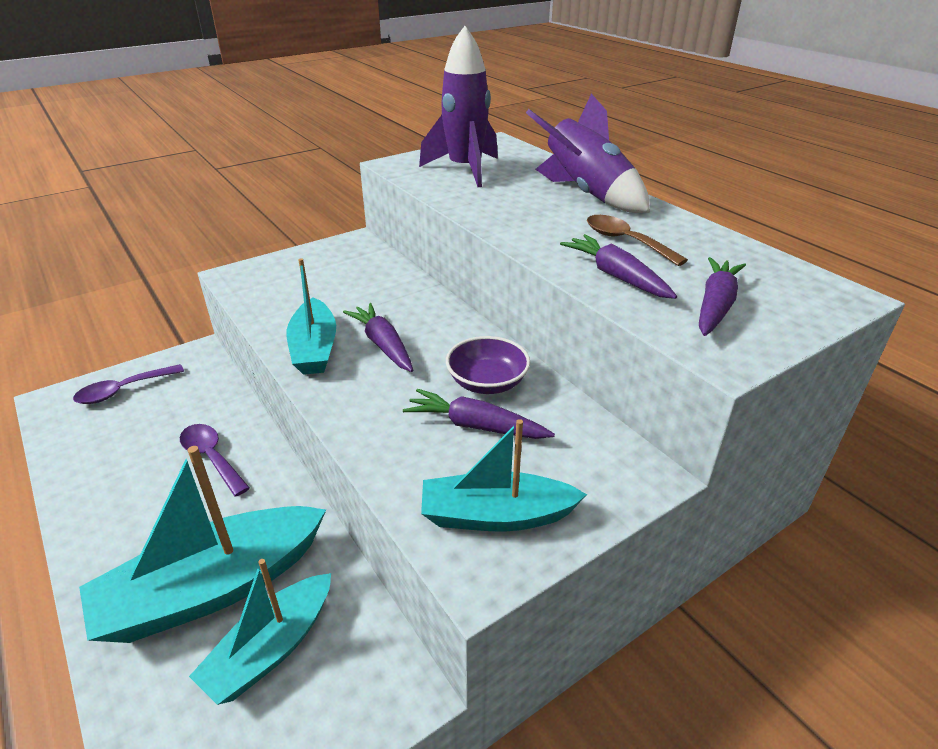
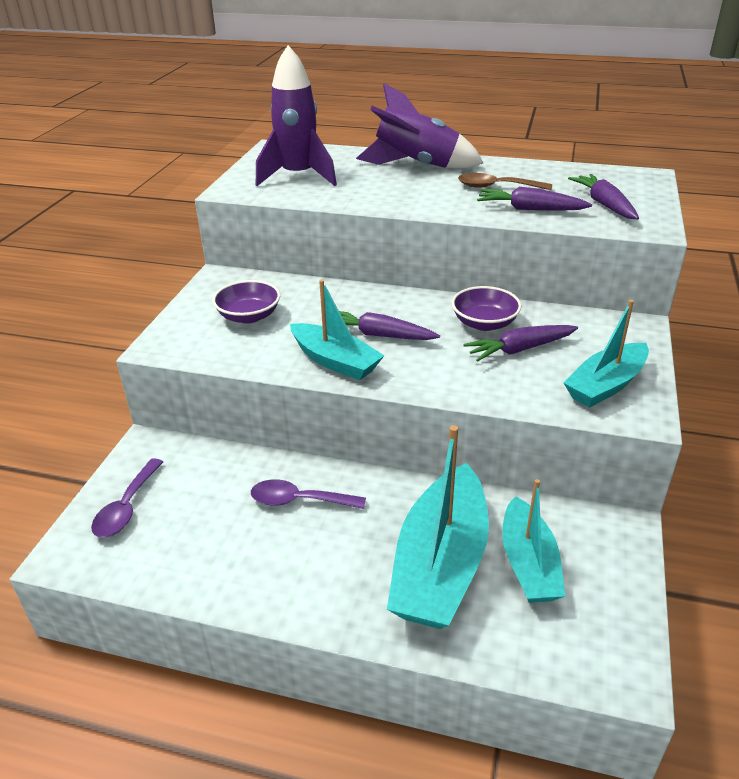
camera: 40 degrees left, 0 degrees up
(322, 280) = (249, 316): none -> purple bowl

